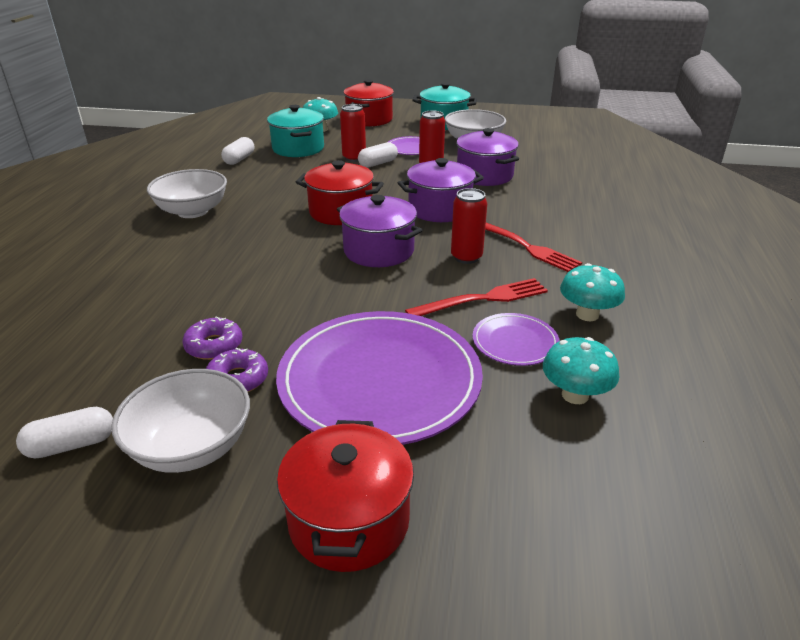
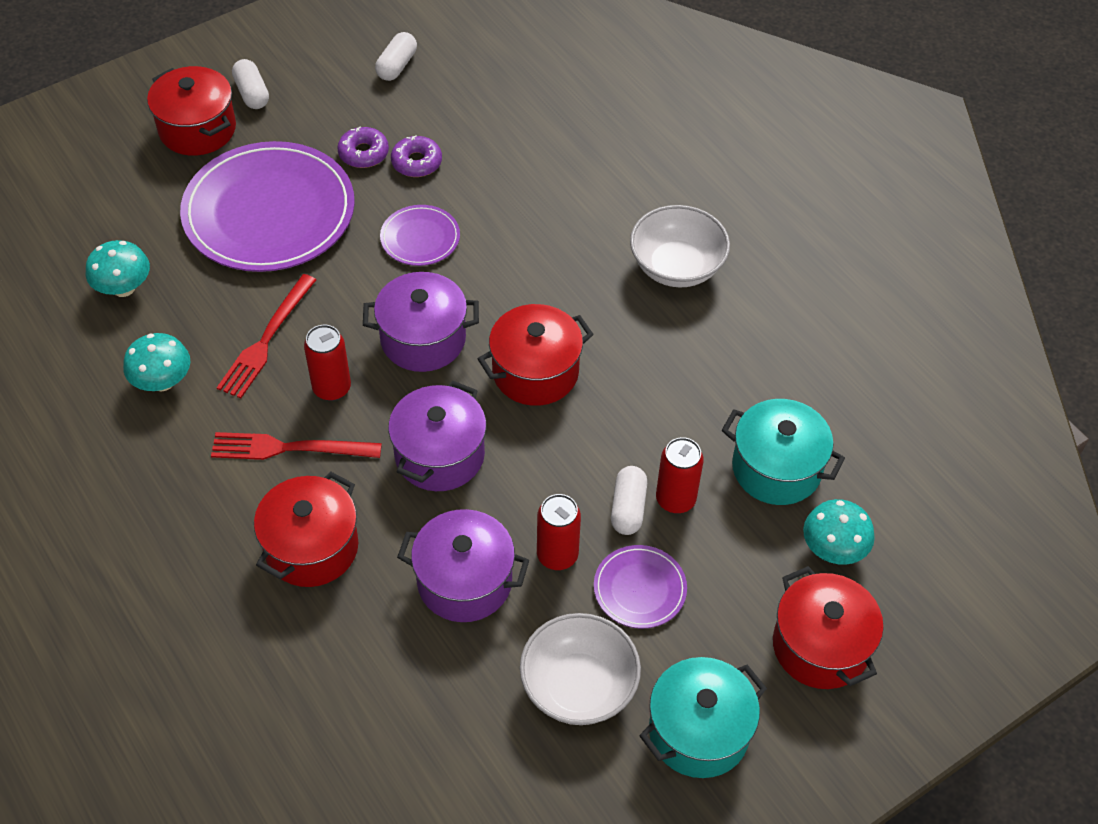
camera: 135 degrees right, 20 degrees up
(191, 447) = (330, 105): white bowl -> none
(239, 159) = (798, 387): white capsule -> white capsule (252, 93)
(515, 342) = (201, 309): purple plate -> purple plate (420, 238)
(552, 211) = (311, 547): none -> red pot

